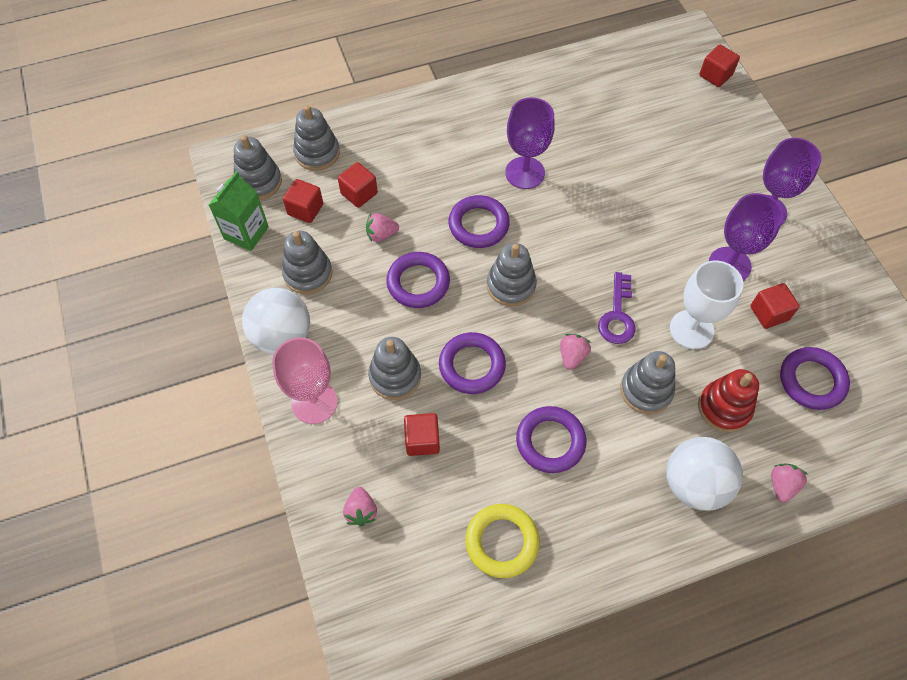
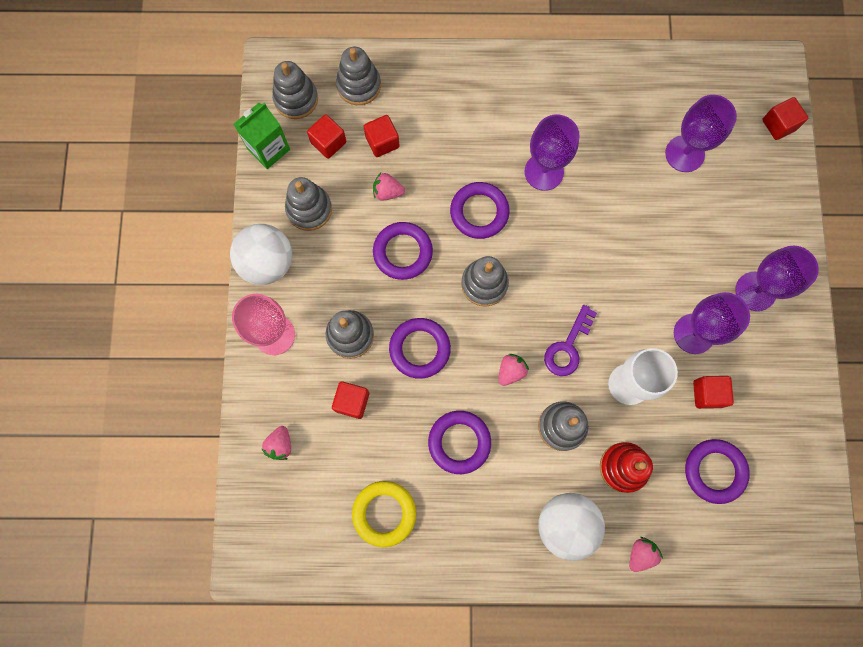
camera: 20 degrees right, 15 degrees up
(645, 121) = (684, 154): none -> purple goblet

